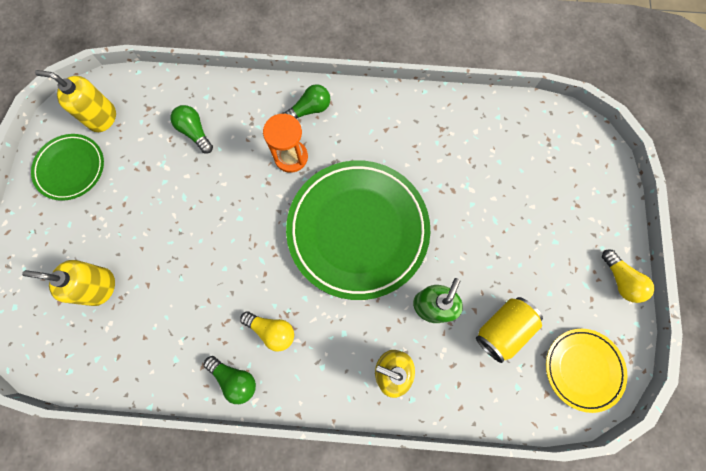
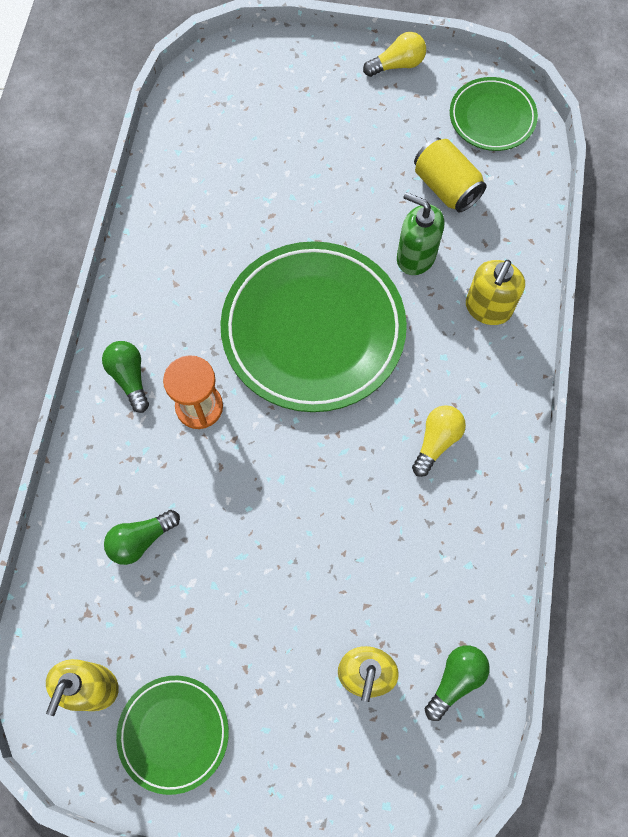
camera: 85 degrees left, 5 degrees down
(235, 379) = (494, 489): green light bulb -> green light bulb (455, 680)
(582, 369) = (492, 117): yellow plate -> green plate

